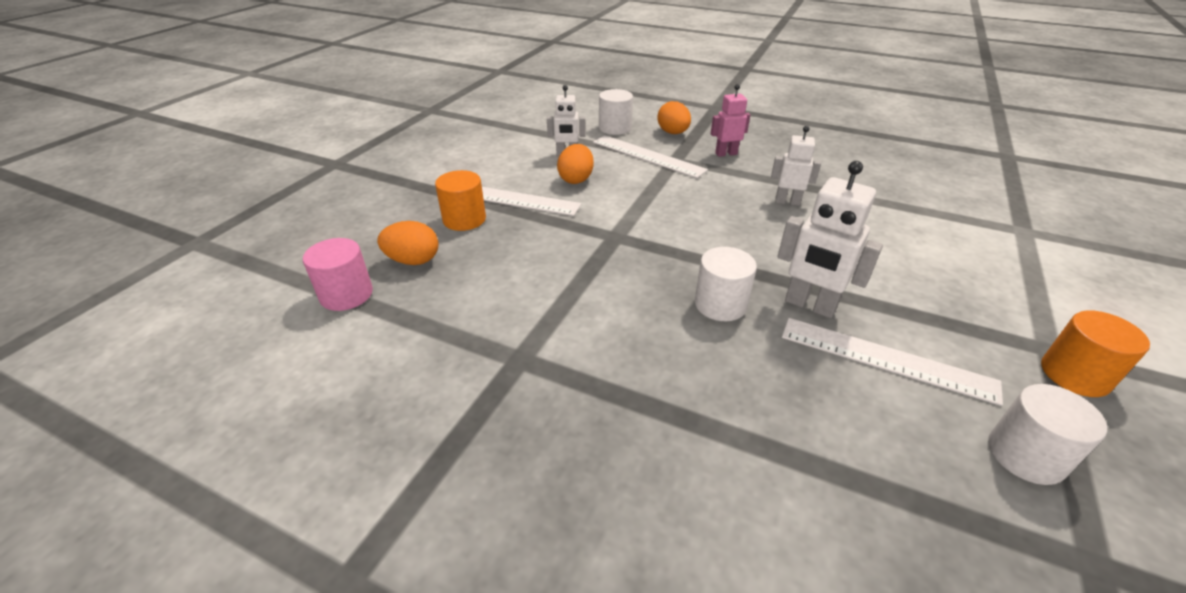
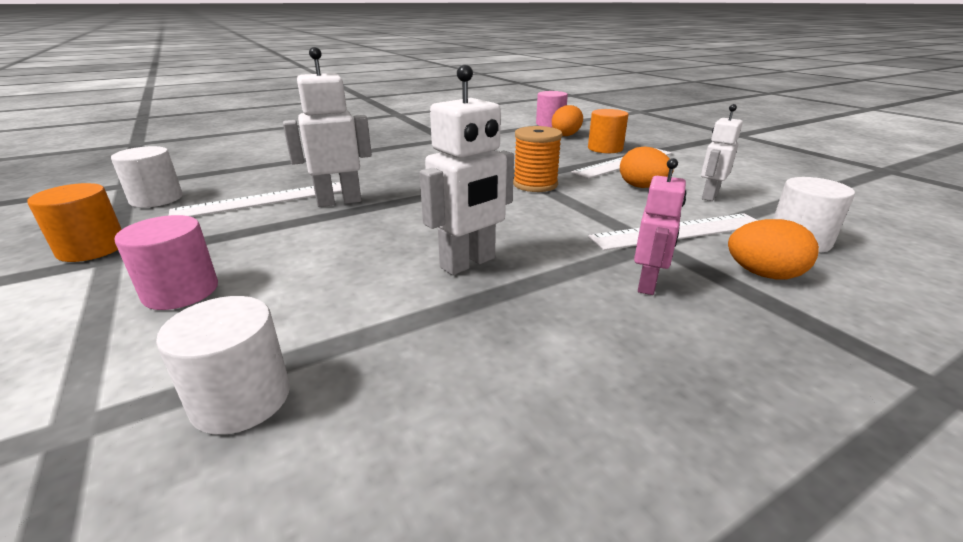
camera: 125 degrees right, 10 degrees down
(628, 223) = (535, 184): none -> orange spool
(720, 304) = (396, 180): white cylinder -> white cylinder (241, 399)
(787, 202) = (468, 263): white robot -> white robot, size x1.55
(979, 276) = (181, 291): none -> pink cylinder

